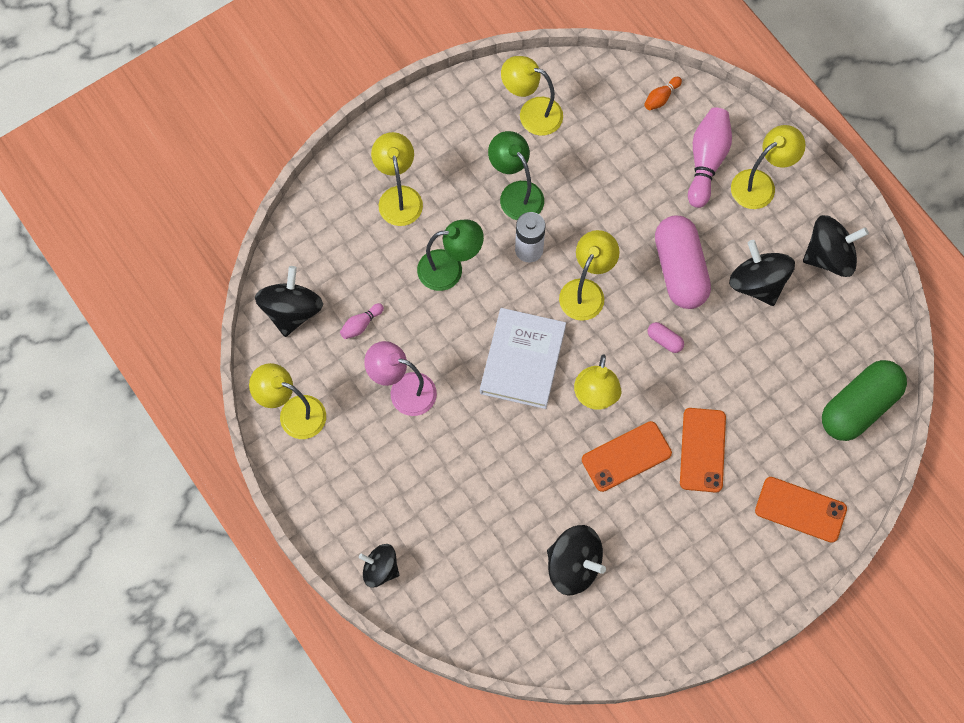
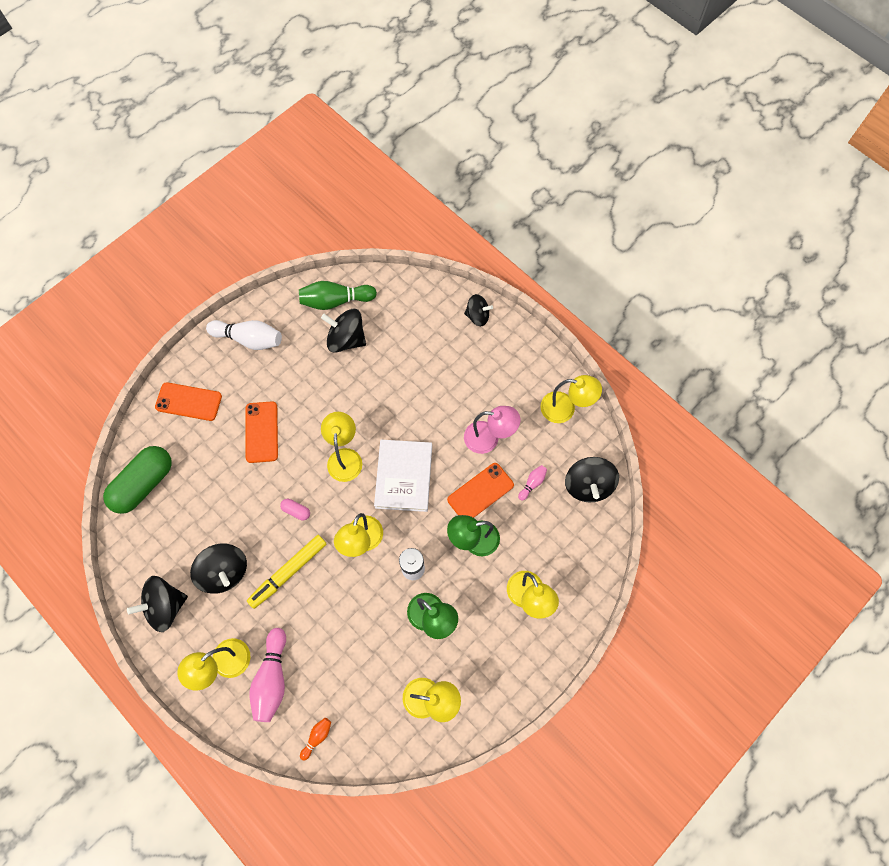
camera: 170 degrees right, 0 degrees up
(582, 630) = (335, 301): none -> green bowling pin
(626, 456) = (317, 418): orange phone -> orange phone (480, 492)
(680, 270) = (288, 572): pink capsule -> yellow marker
(713, 590) = (249, 339): none -> white bowling pin

